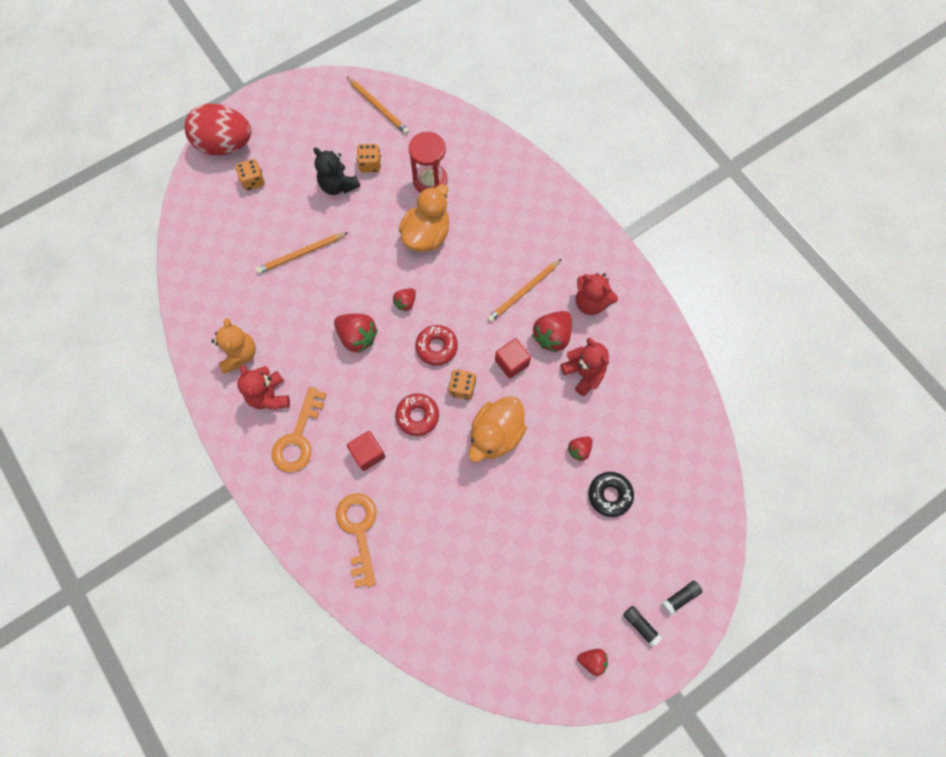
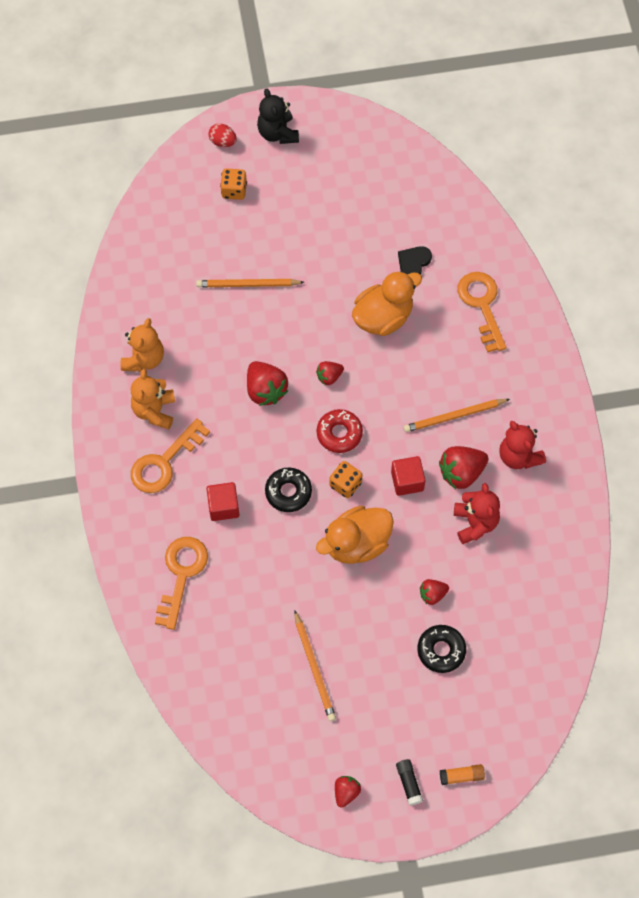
camera: 25 degrees right, 5 degrees down
(225, 145) = (223, 142): red egg -> red egg, size x0.42
(269, 396) = (154, 411): red teddy bear -> orange teddy bear
(338, 185) = (317, 229): black teddy bear -> black teddy bear (278, 133)
(370, 164) = (359, 221): orange dice -> none
(378, 107) = (397, 164): orange pencil -> orange pencil (314, 668)
(417, 416) = (288, 492): red donut -> black donut
(430, 180) = (413, 263): red hourglass -> black heart
(501, 192) = (482, 305): none -> orange key
(592, 660) = (346, 792): red strawberry -> red strawberry turned 105 degrees counterclockwise
(680, 597) = (461, 776): black glue stick -> orange glue stick

